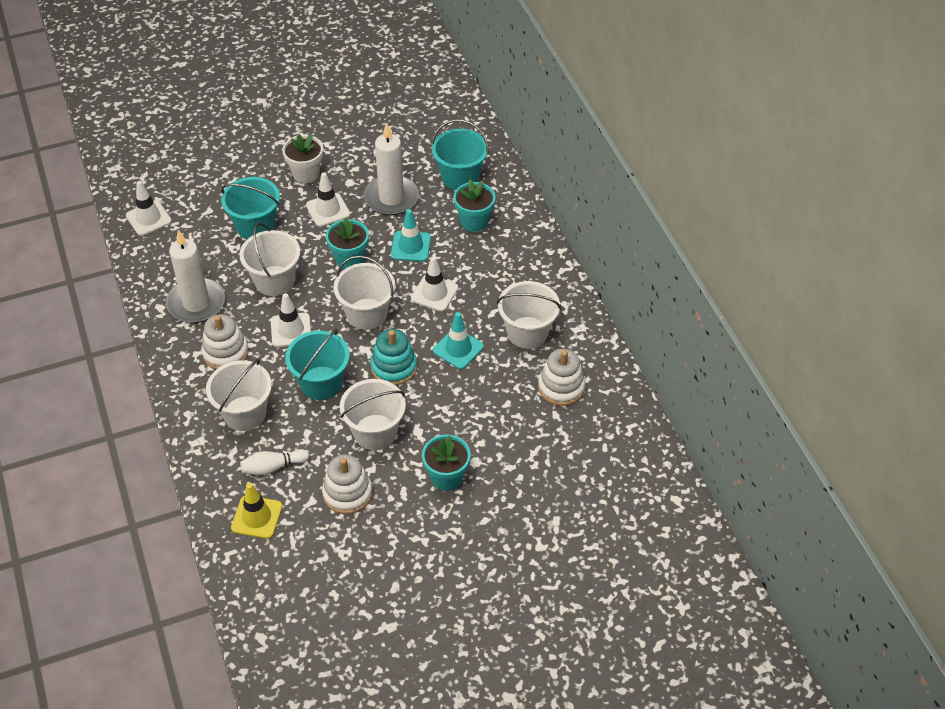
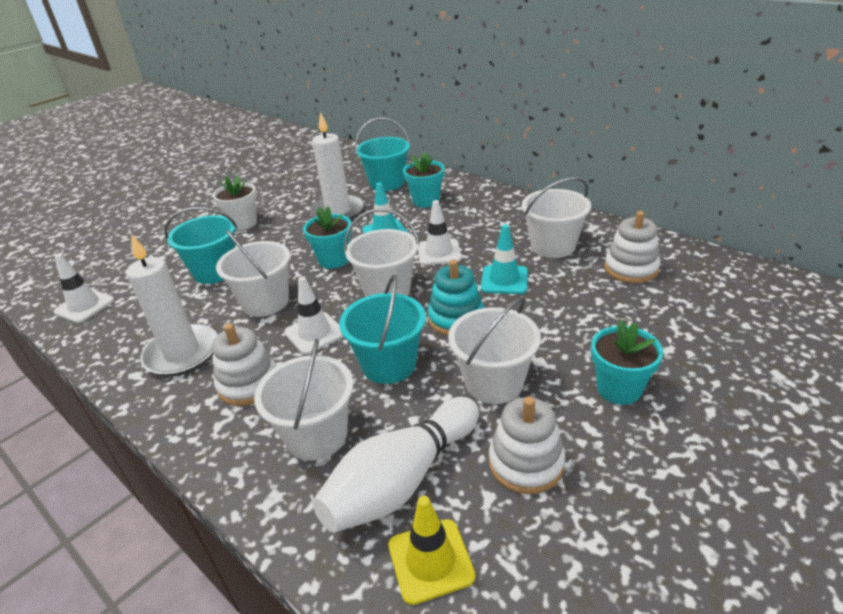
camera: 25 degrees left, 15 degrees down
(273, 467) = (402, 480): white bowling pin -> white bowling pin, size x1.93
(328, 210) = (283, 237): white traffic cone -> none

